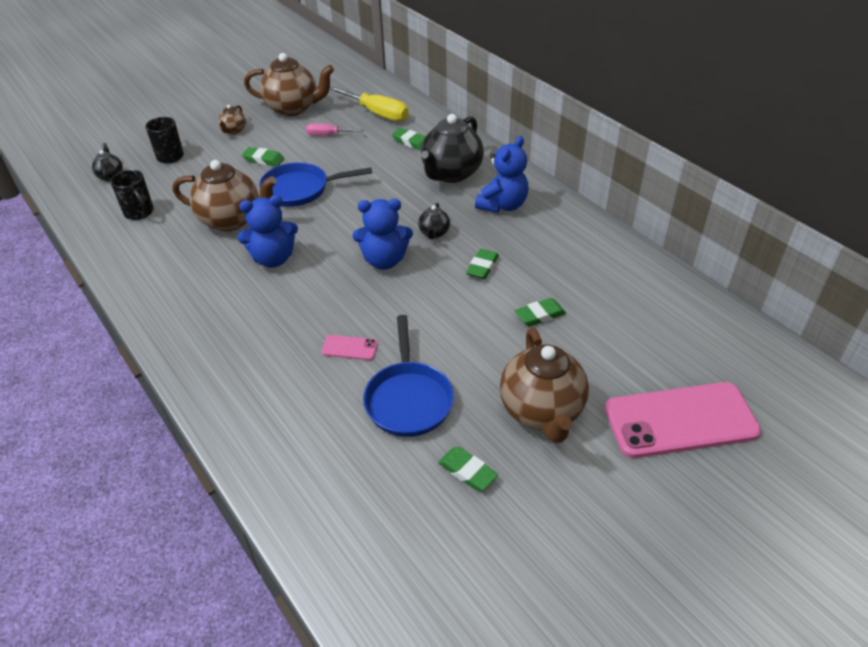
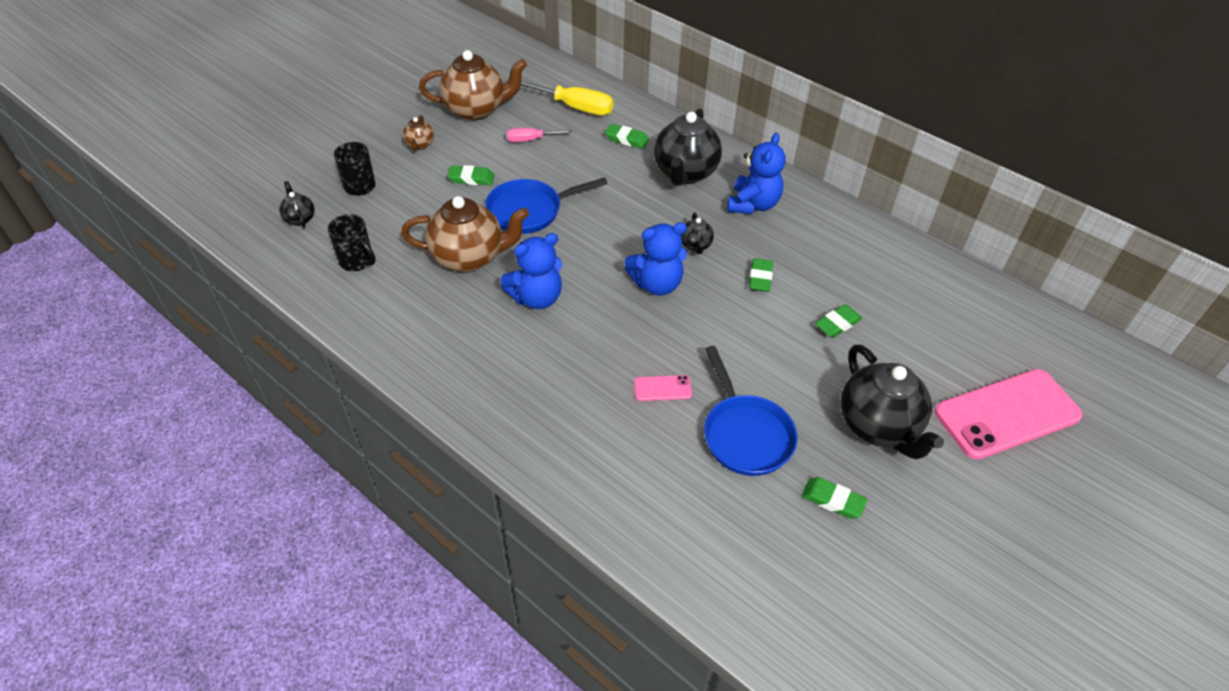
camera: 15 degrees left, 5 degrees up
(541, 411) = (878, 426): brown teapot -> black teapot

